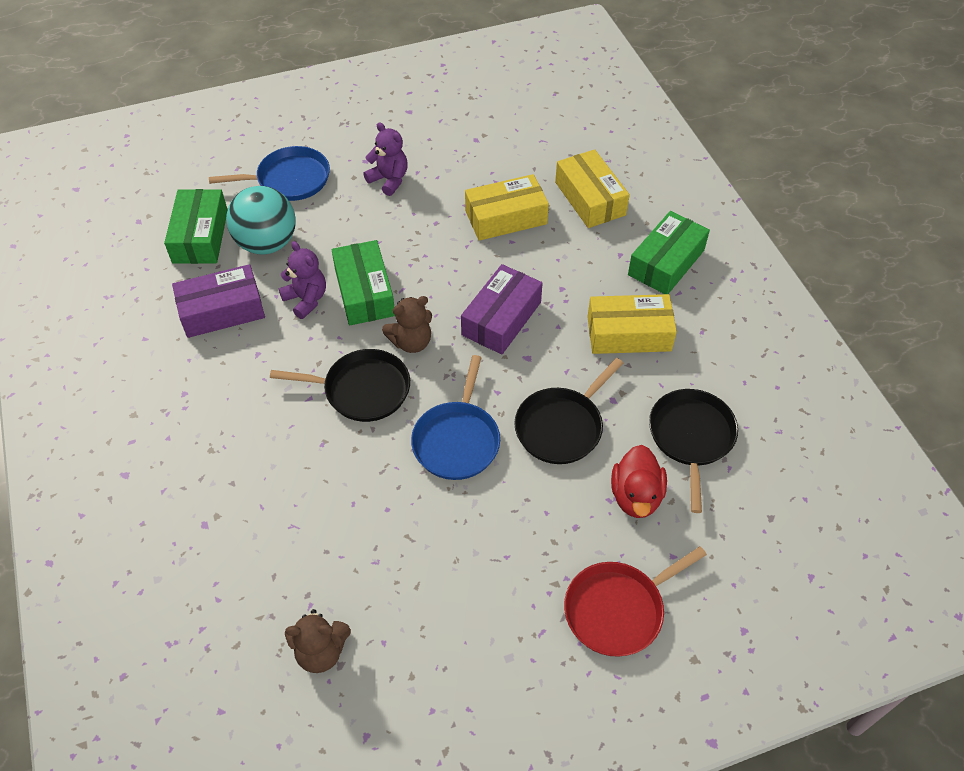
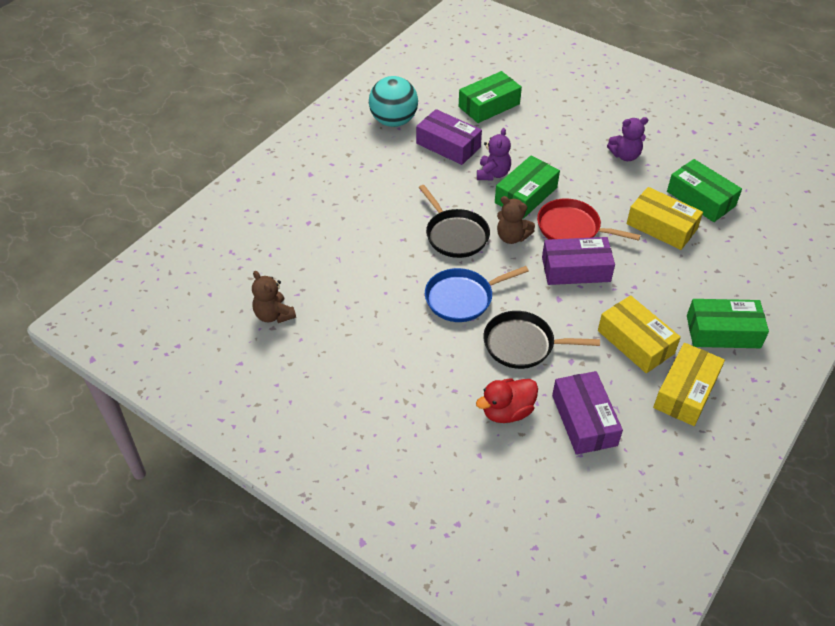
camera: 55 degrees right, 5 degrees down
(267, 243) = (514, 134): turquoise ball -> turquoise ball (393, 121)
(289, 179) = (572, 114): blue pan -> none
(389, 180) = (625, 155): purple teddy bear -> purple teddy bear turned 75 degrees clockwise
(497, 166) = (701, 199): none -> green box
(590, 198) = (731, 260): yellow box -> yellow box (685, 392)
(618, 610) = (414, 443): red pan -> red pan (571, 228)
(691, 437) = (584, 420): black pan -> purple box

